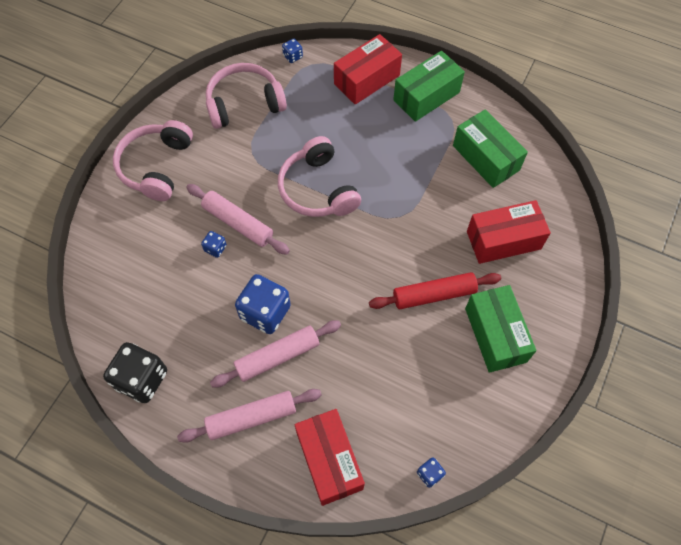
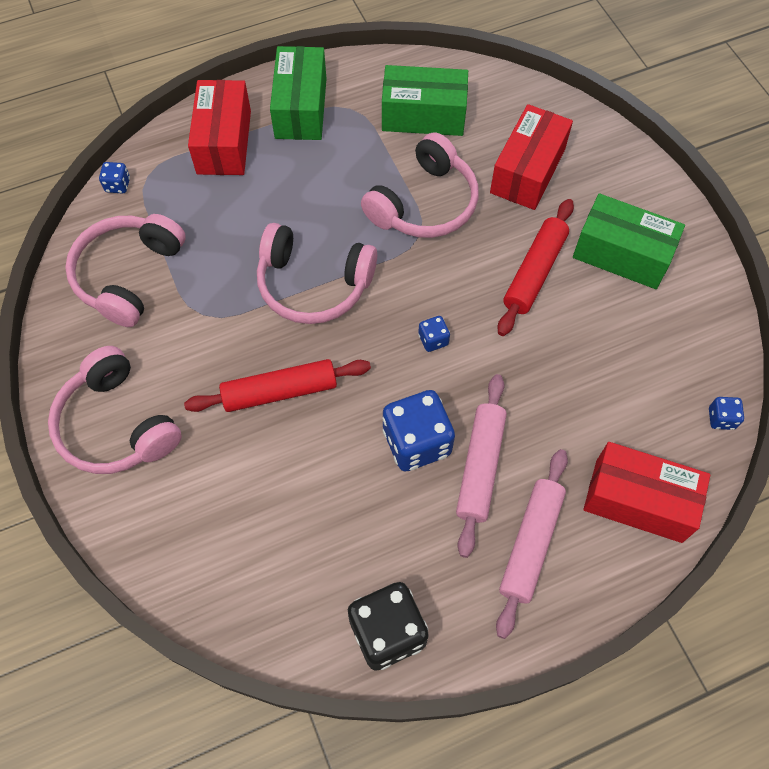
camera: 50 degrees left, 0 degrees up
(215, 248) = (290, 437): blue dice -> blue dice (433, 340)
(238, 223) = (280, 391): pink rolling pin -> red rolling pin
(424, 203) = (424, 204): none -> pink headphones

